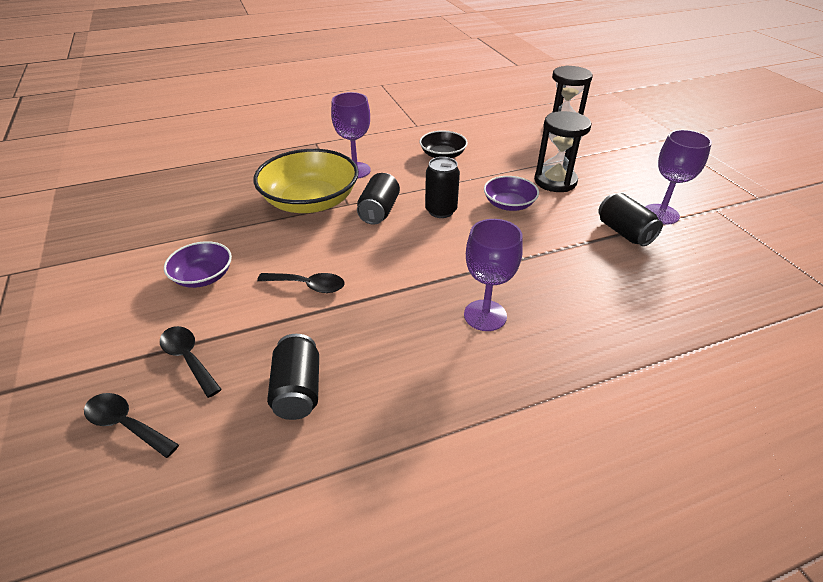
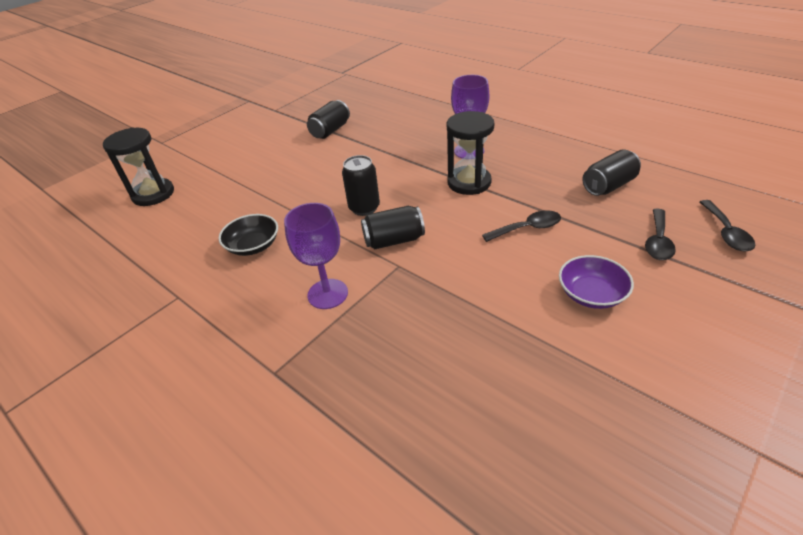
camera: 115 degrees left, 0 degrees up
(308, 286) = (527, 228): black spoon -> black spoon turned 90 degrees clockwise
(310, 201) = (416, 294): yellow bowl -> none
(509, 204) = (327, 180): purple bowl -> none
(555, 181) = (272, 171): black hourglass -> black hourglass (469, 182)
(660, 214) = (295, 124): purple goblet -> none

